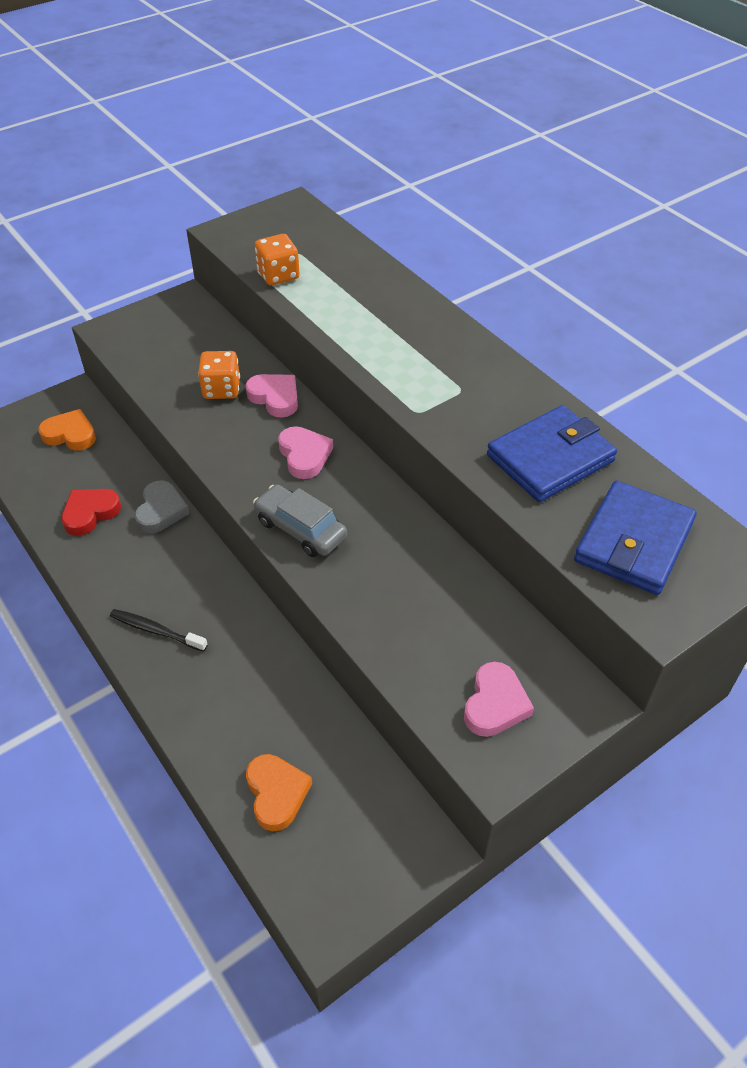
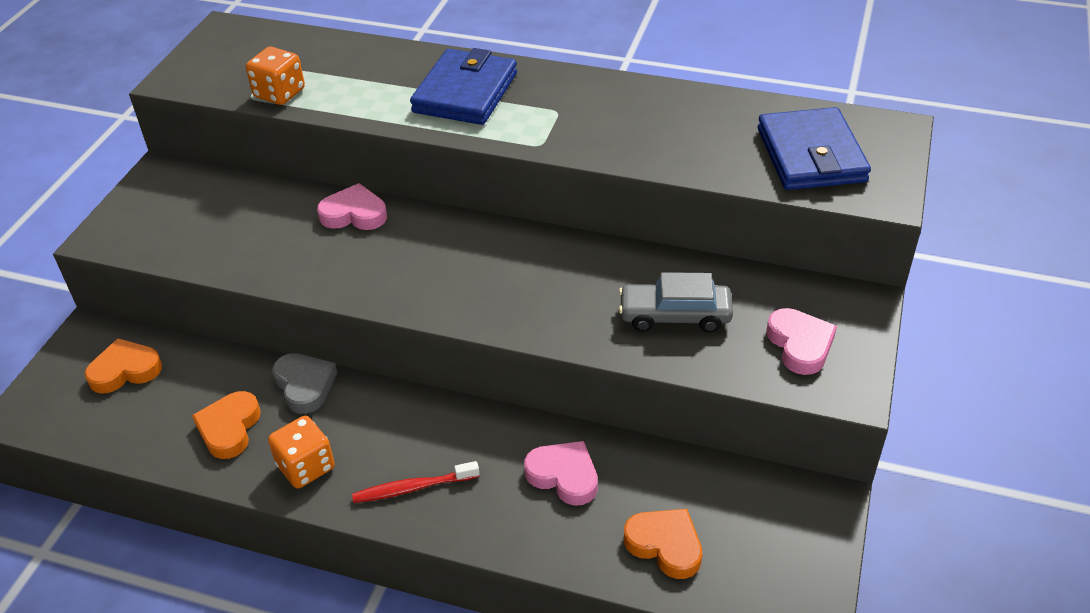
camera: 35 degrees left, 5 degrees down
(90, 513) = (229, 428): red heart -> orange heart
(156, 631) = (413, 488): black toothbrush -> red toothbrush
(221, 389) = (291, 232): orange dice -> orange dice (306, 467)
(300, 529) = (499, 306): grey car -> grey car (674, 316)
(304, 455) = (436, 247): pink heart -> pink heart (564, 476)
(550, 458) = (685, 128): blue wallet -> blue wallet (465, 93)

